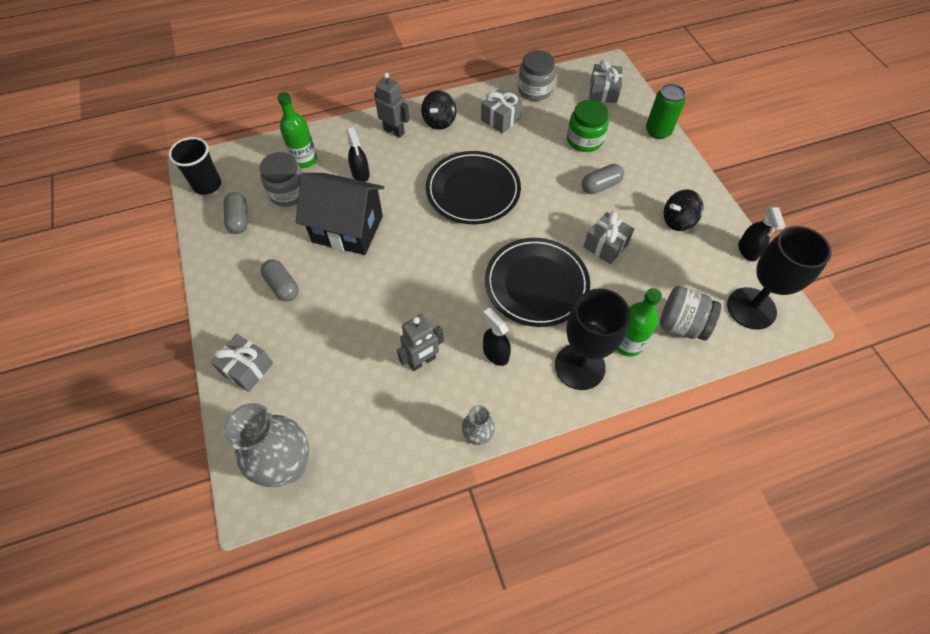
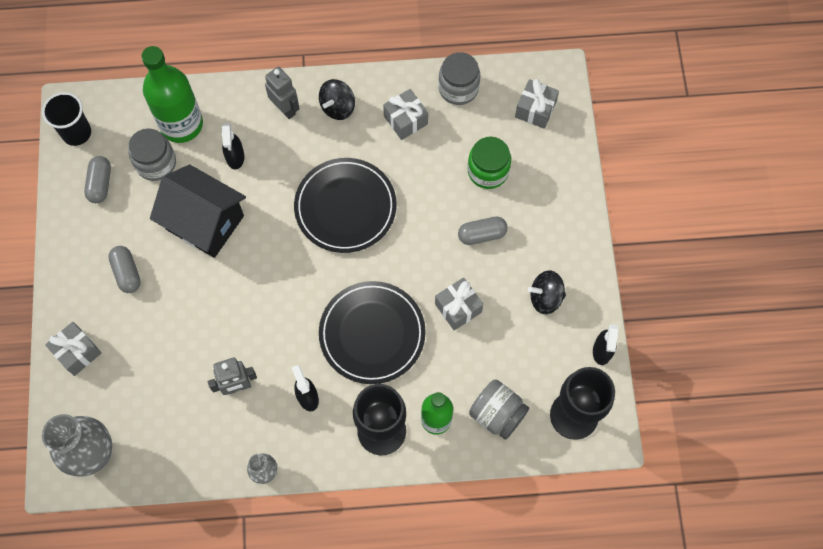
camera: 15 degrees right, 10 degrees up
(304, 160) = (181, 124): green bottle -> green bottle, size x1.58
(658, 131) = (574, 179): green can -> none

